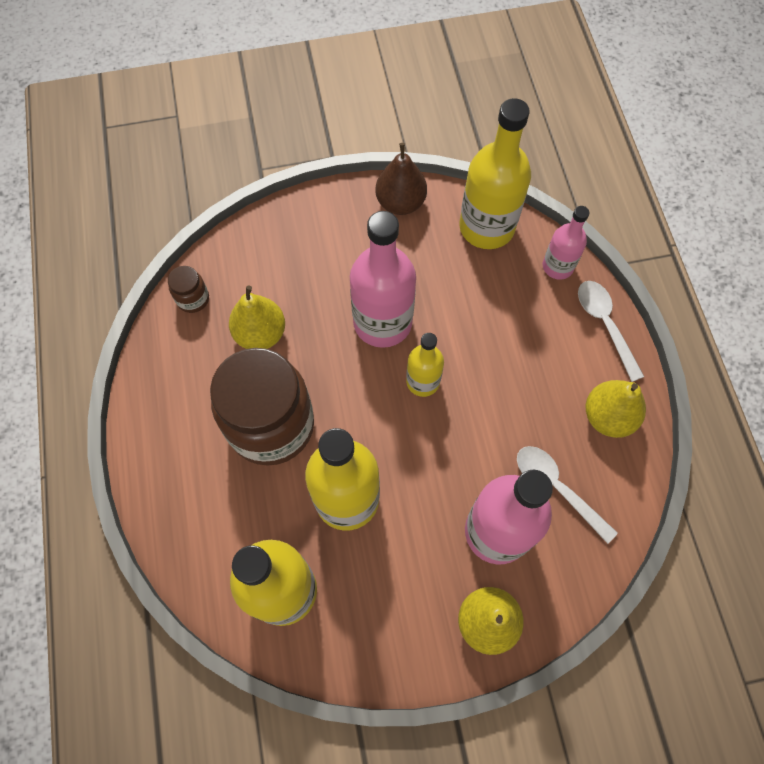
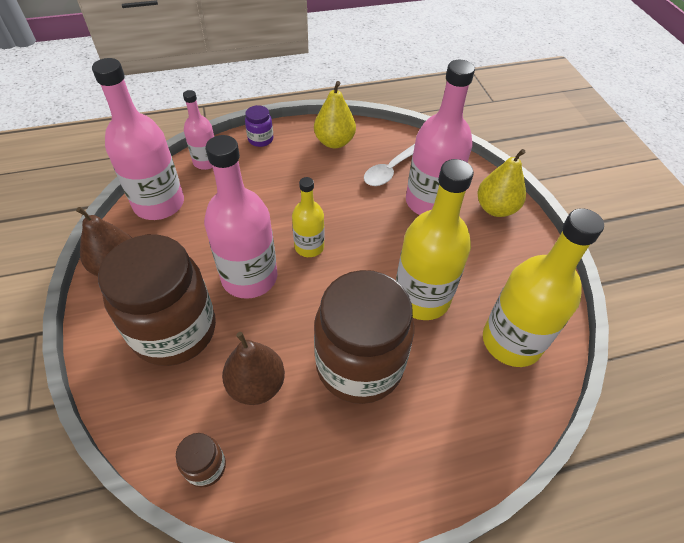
camera: 95 degrees left, 15 degrees down
(260, 334) = (256, 385): yellow pear -> brown pear
(323, 261) = (174, 330): none -> brown jar
(486, 227) = (159, 204): yellow bottle -> pink bottle
(605, 325) = (260, 139): white spoon -> purple jar

